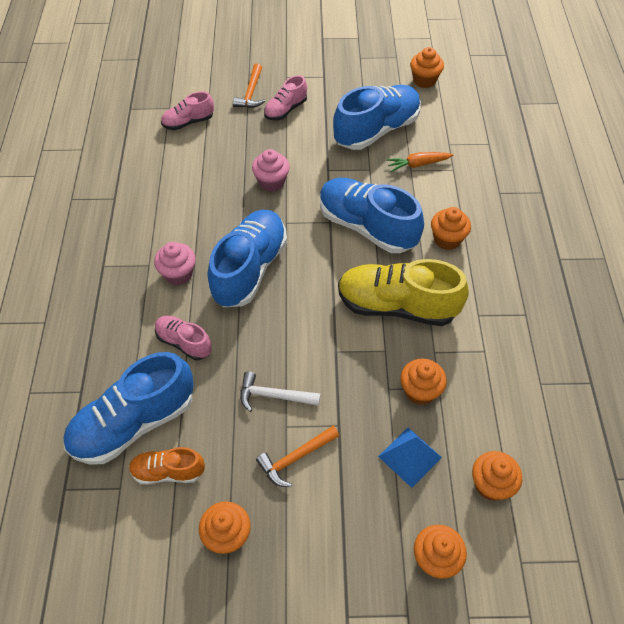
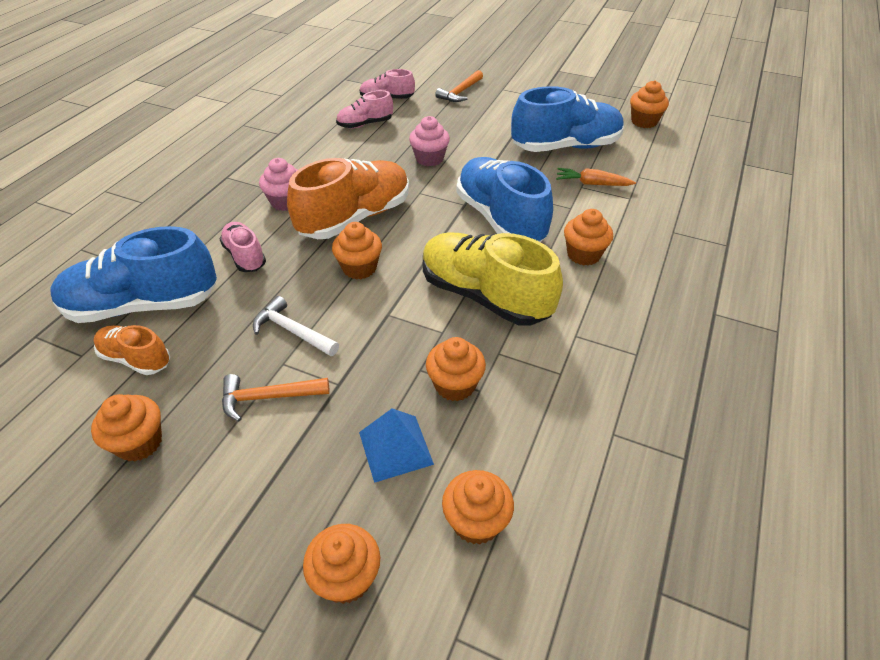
camera: 25 degrees right, 10 degrees down
(249, 269) = (355, 218): blue shoe -> orange shoe
(285, 110) = (484, 111): pink shoe -> pink shoe (365, 124)
(286, 317) = (359, 268): none -> orange cupcake

